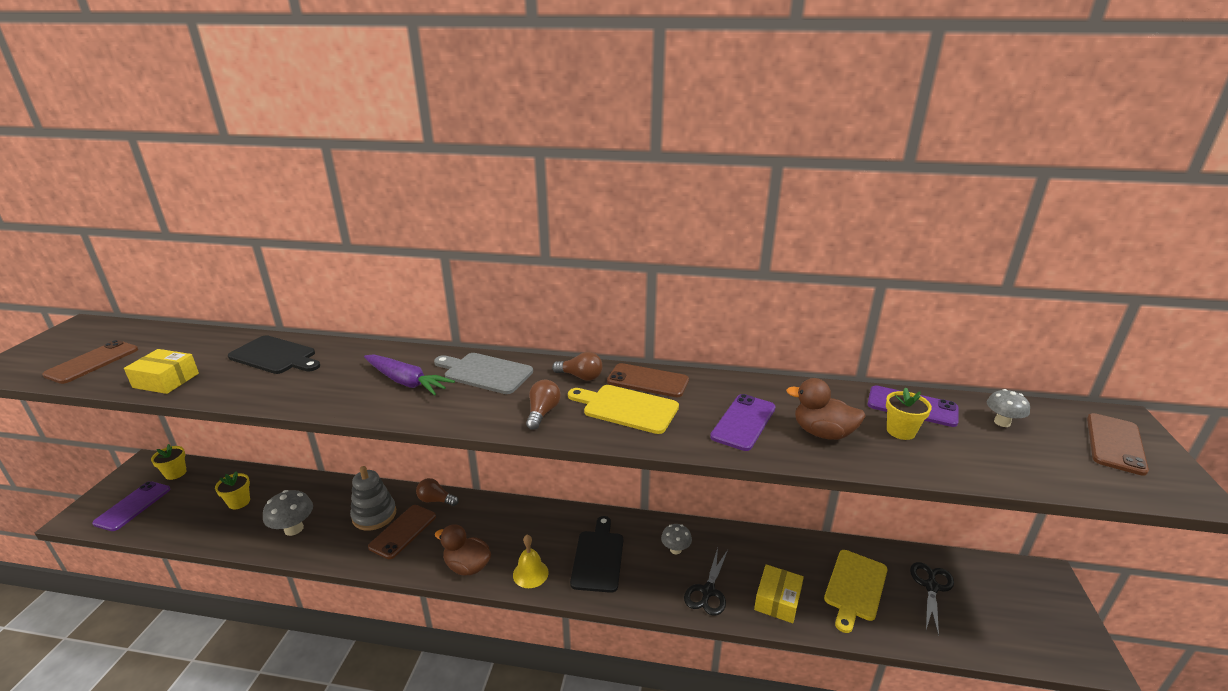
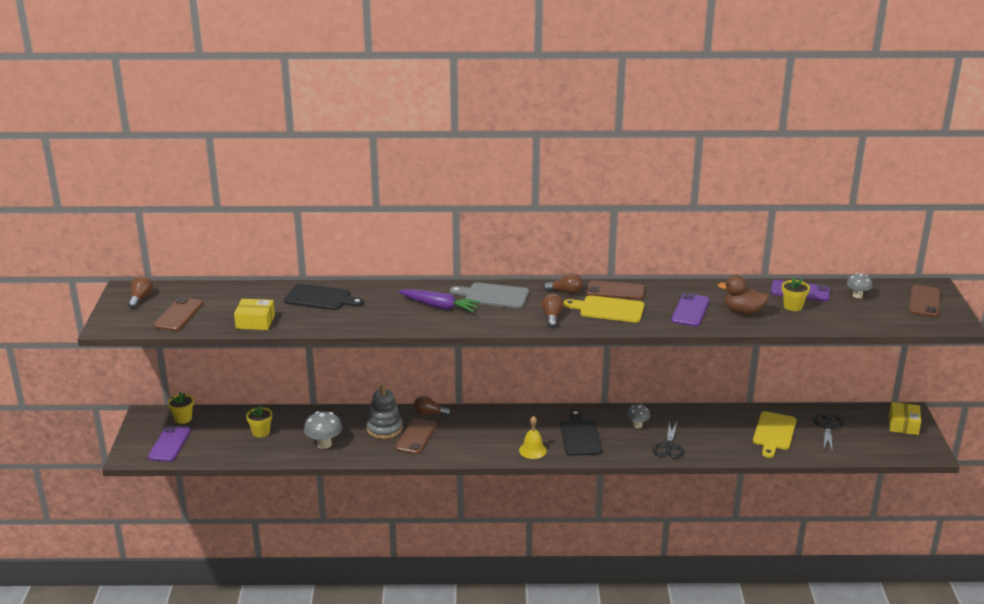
camera: 10 degrees left, 0 degrees up
(80, 337) = (140, 298): none -> brown light bulb
(467, 566) = (481, 451): brown duck -> none
(777, 600) = (720, 446): yellow box -> yellow box (903, 425)

